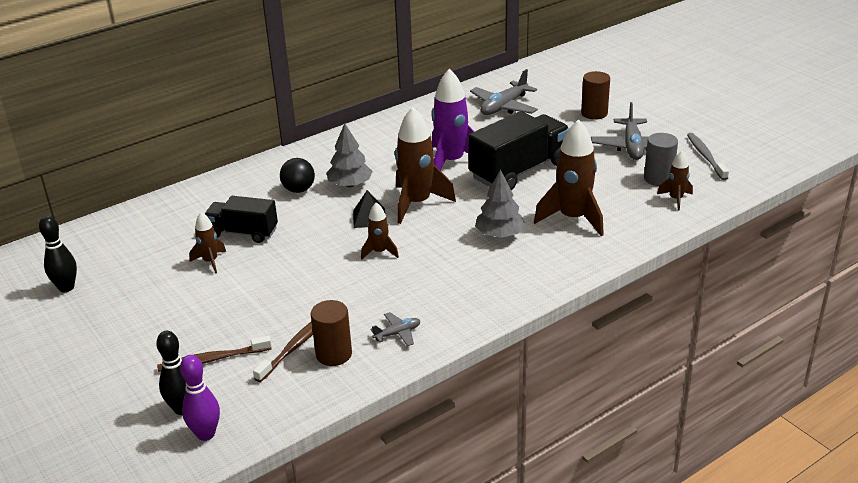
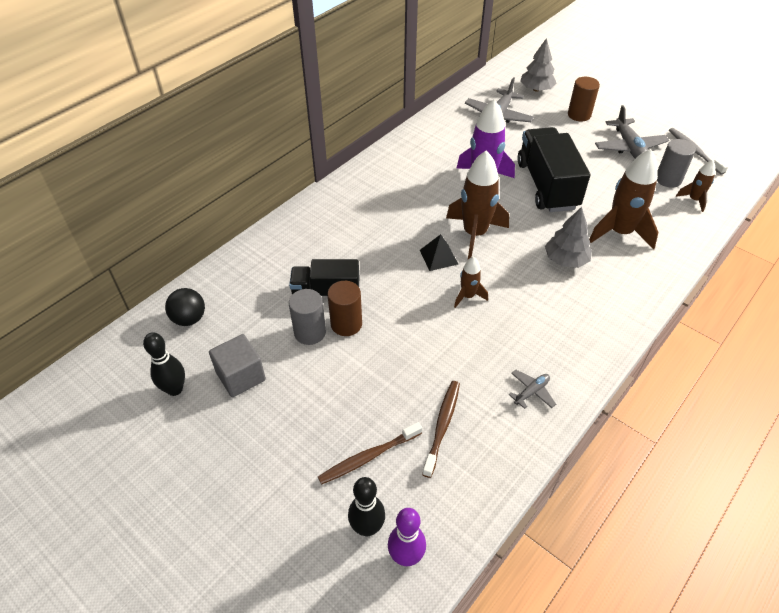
camera: 15 degrees left, 15 degrees up
(129, 286) = (241, 376): none -> grey cube
(210, 261) = (310, 332): brown rocket -> grey cylinder
(299, 190) = (356, 232): black ball -> black ball (189, 319)
(334, 354) = (484, 428): brown cylinder -> brown cylinder (346, 324)
(350, 184) = (402, 220): grey tree -> grey tree (536, 89)
(519, 171) = (547, 185): black truck -> black truck turned 45 degrees counterclockwise

